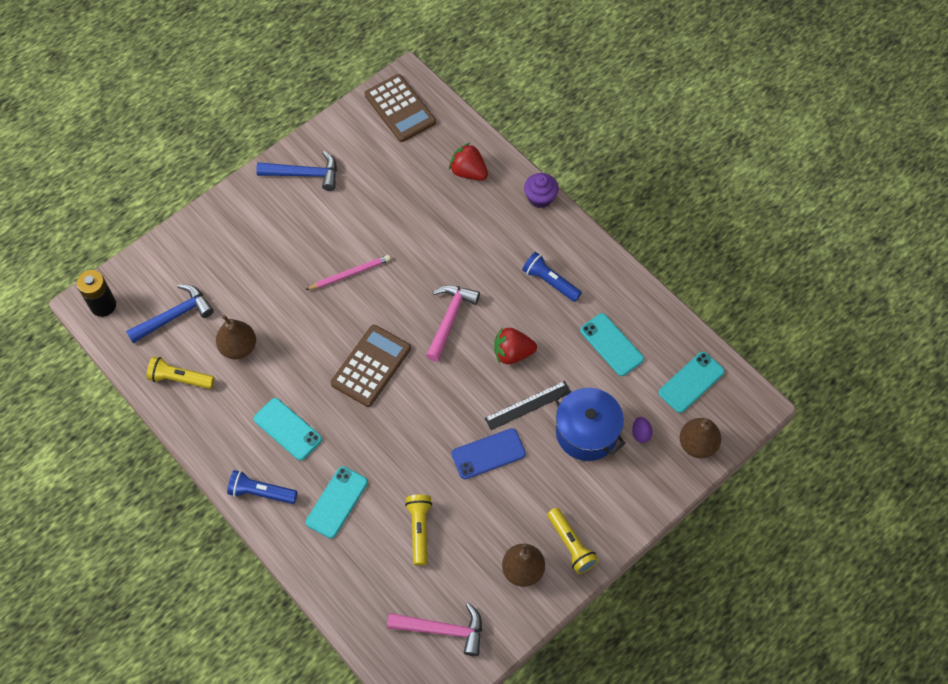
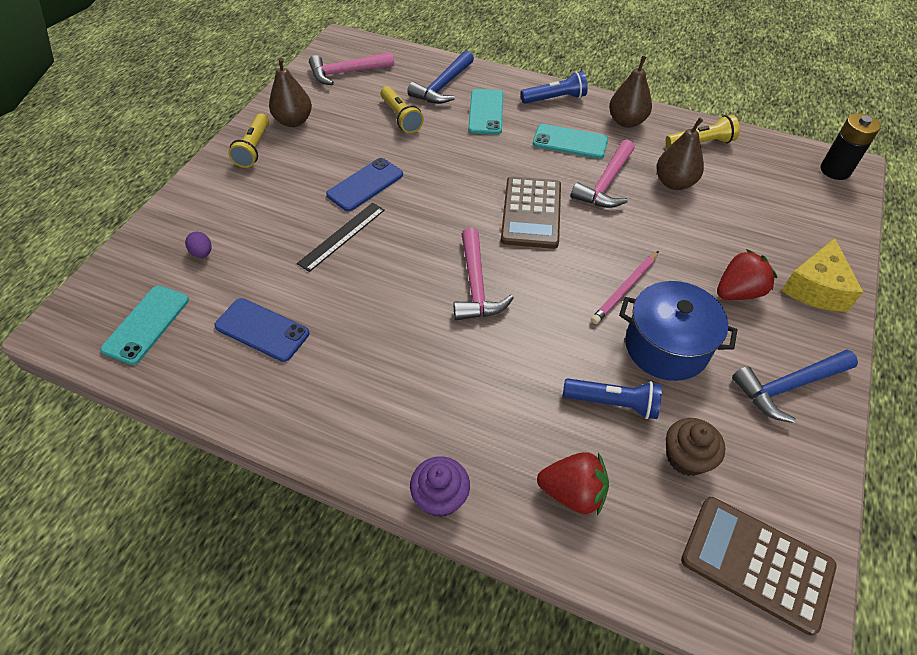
camera: 155 degrees right, 10 degrees down
(175, 316) = (761, 186): blue hammer -> blue hammer (443, 86)
(224, 222) = (816, 288): none -> yellow cheese
(293, 370) = (605, 184): none -> pink hammer
(395, 164) = (686, 457): none -> brown cupcake
(512, 353) = (382, 278): red strawberry -> red strawberry (738, 292)
(550, 282) = (372, 375): blue flashlight -> blue flashlight (613, 403)
(571, 545) = (254, 148): yellow flashlight -> yellow flashlight turned 120 degrees counterclockwise
(586, 432) = (266, 234): blue pot -> blue pot (666, 346)
(611, 345) = (262, 329): turquoise phone -> blue phone
(697, 444) = (131, 264): brown pear -> brown pear (626, 121)

